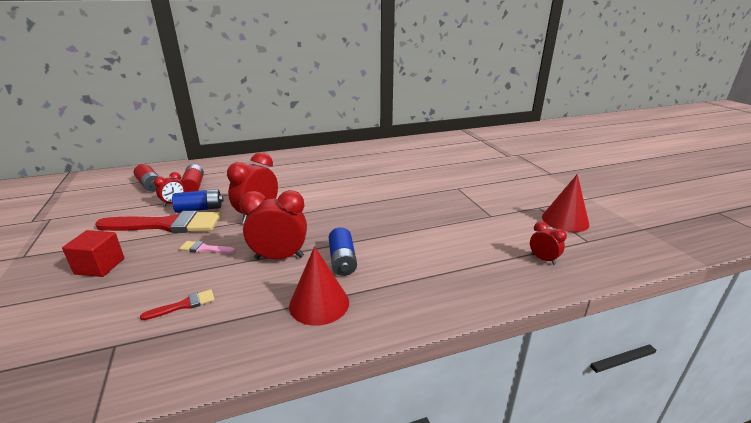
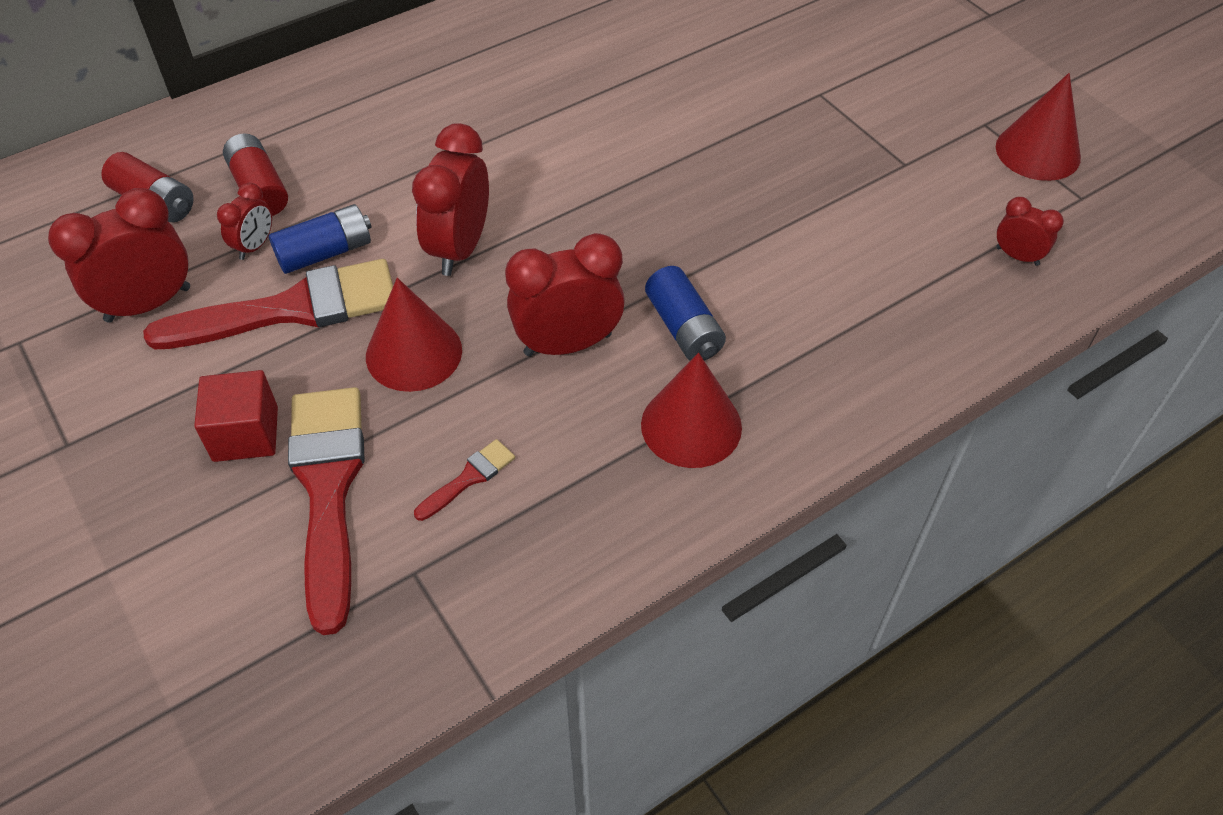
camera: 15 degrees left, 25 degrees up
(112, 214) = (148, 304): none -> red clock
(112, 296) = (328, 489): none -> red brush
(204, 249) = (414, 353): pink brush -> red cone

